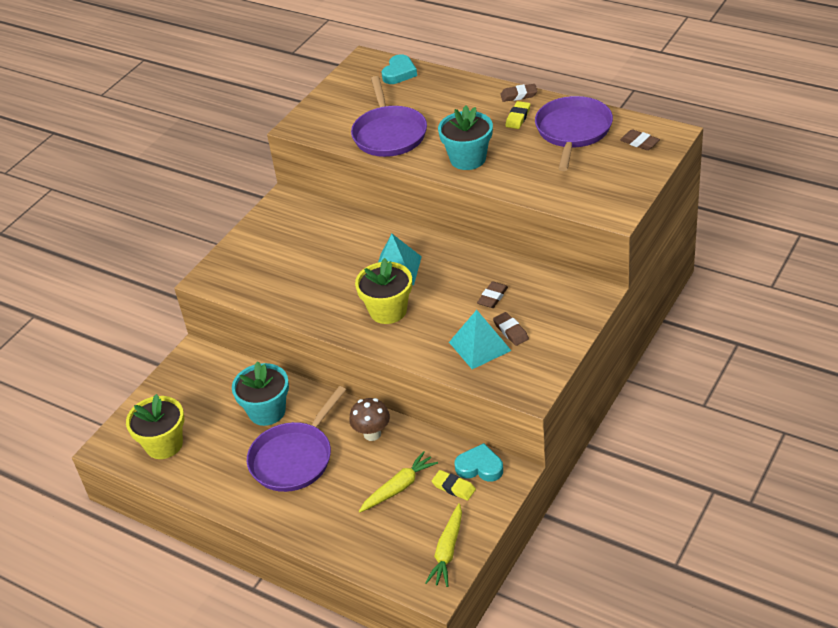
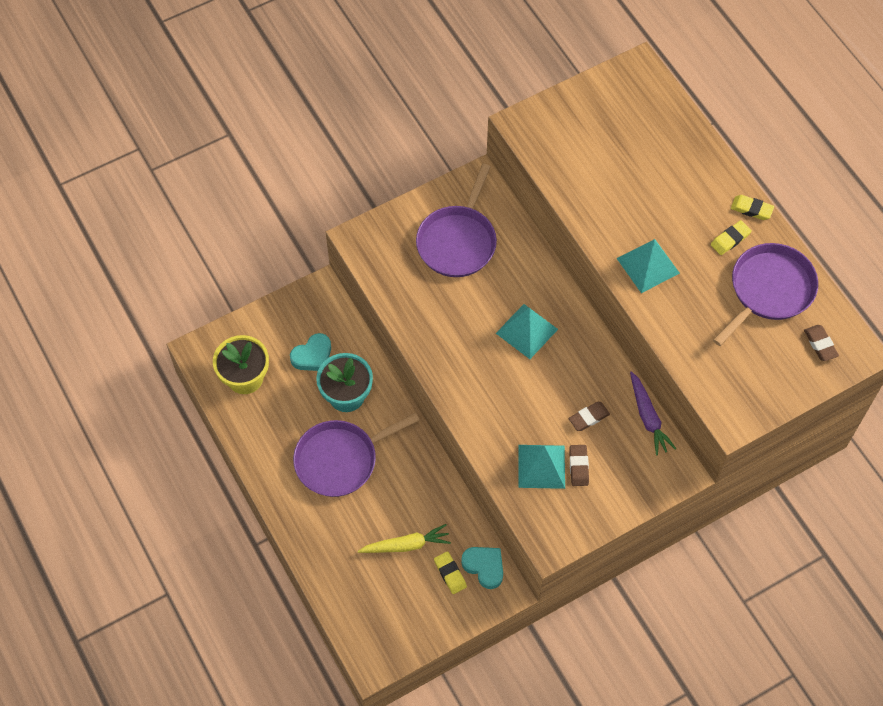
camera: 25 degrees right, 20 degrees up
(372, 434) = (418, 475): brown mushroom -> none
(388, 311) = (489, 375): yellow flower pot -> none
(389, 134) = (597, 187): purple pan -> purple pan (458, 241)
(399, 73) = (659, 107): turquoise heart -> turquoise heart (312, 356)
(447, 551) = (406, 632): yellow carrot -> none
(468, 159) = (648, 265): turquoise flower pot -> turquoise pyramid
(519, 95) = (751, 209): brown eraser -> yellow eraser
(540, 274) = (648, 417): none -> purple carrot

